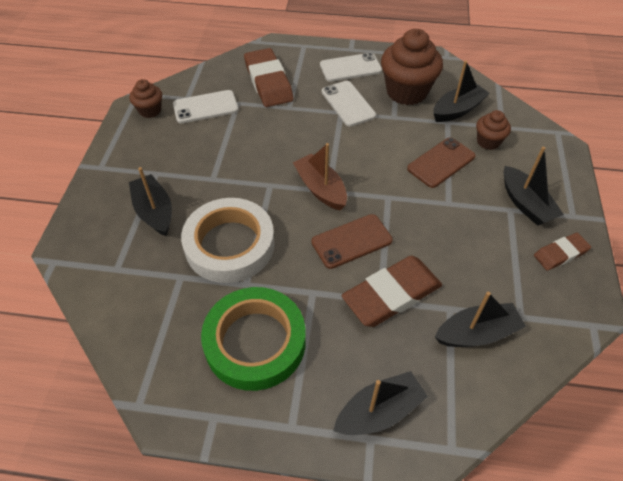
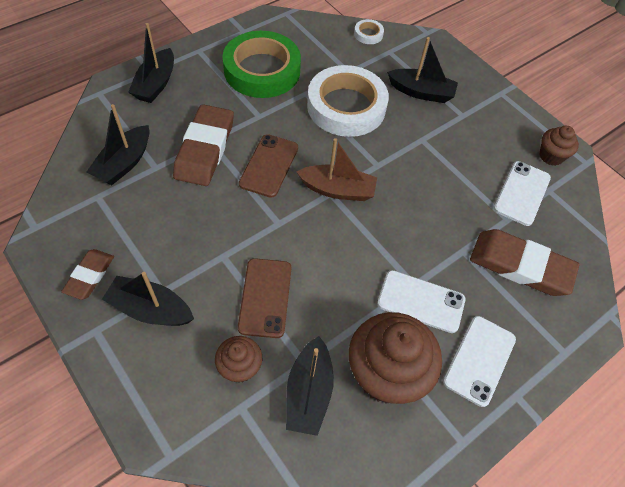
camera: 130 degrees right, 5 degrees up
(104, 303) = (368, 34): none -> white tape

